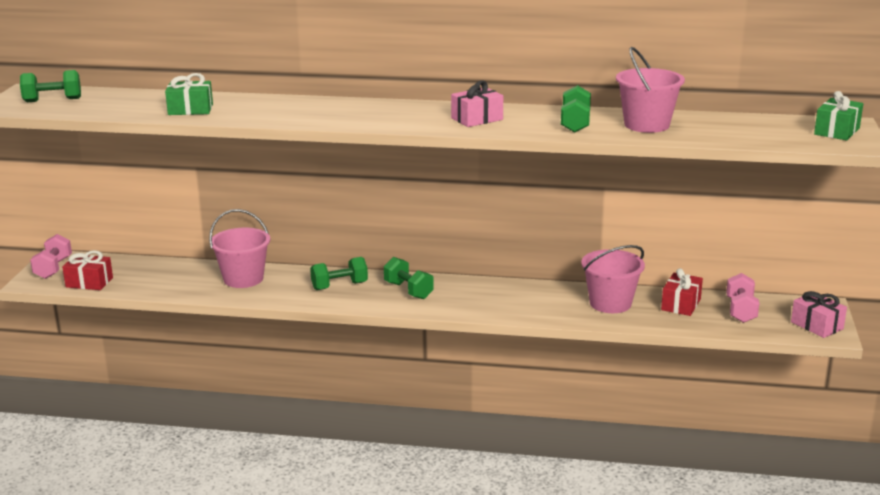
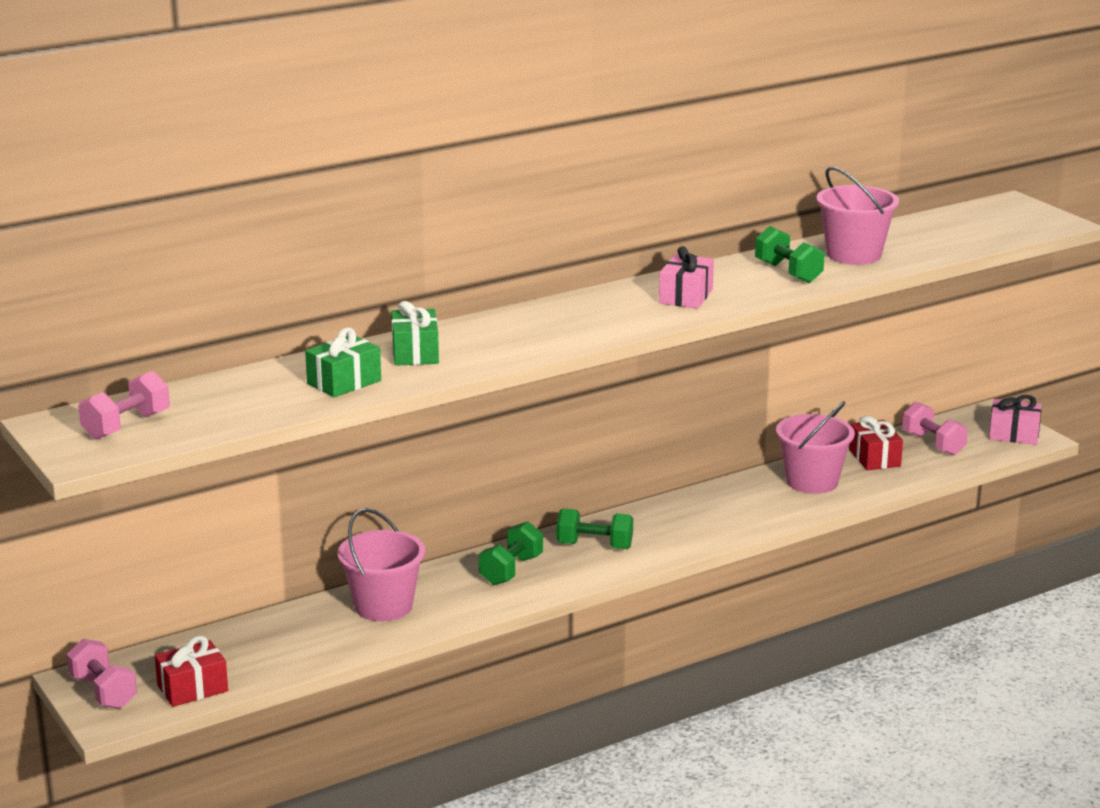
camera: 40 degrees left, 0 degrees up
(52, 100) = (126, 426): green dumbbell -> pink dumbbell
(837, 131) = (1017, 213): green gift -> green gift (415, 353)

